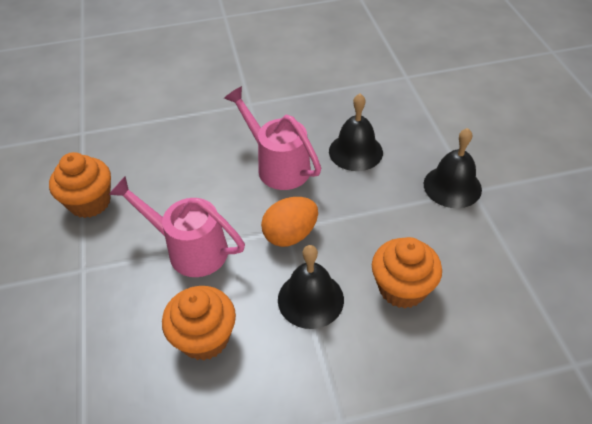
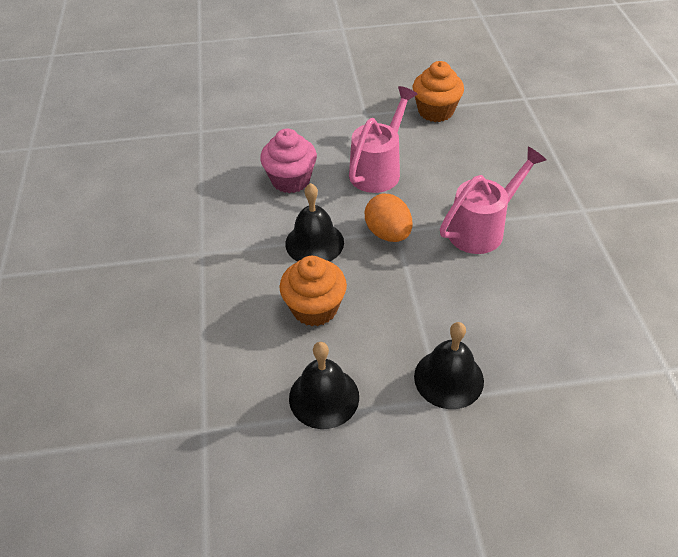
camera: 95 degrees right, 0 degrees up
(204, 338) = (290, 180): orange cupcake -> pink cupcake
(355, 151) = (506, 294): black bell -> black bell (324, 397)

